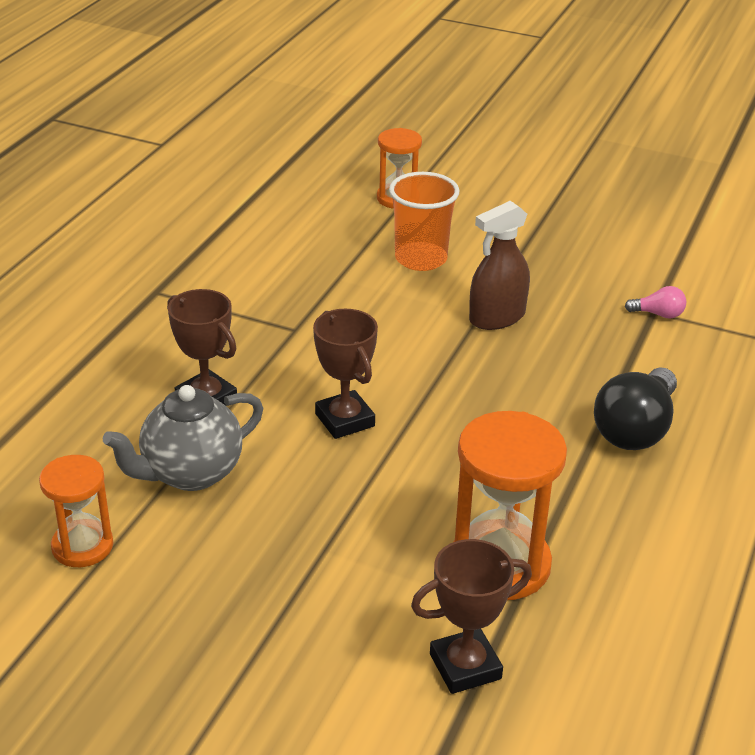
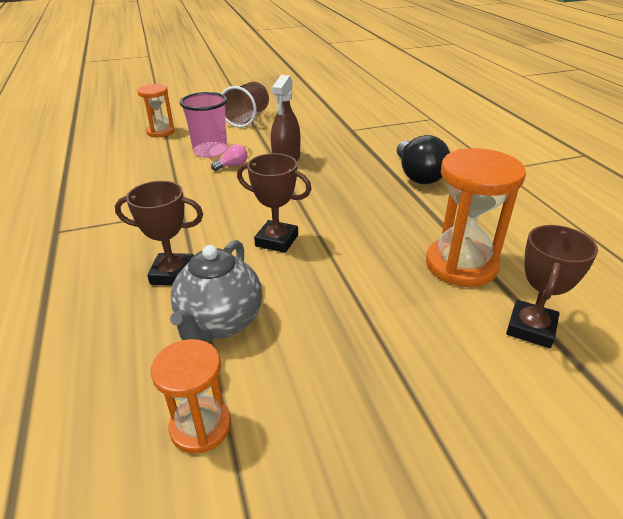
camera: 40 degrees left, 0 degrees up
(421, 259) = (210, 151): orange cup -> pink cup
(533, 225) = (247, 119): none -> brown cup
(658, 314) = (355, 130): pink light bulb -> pink light bulb (232, 166)

